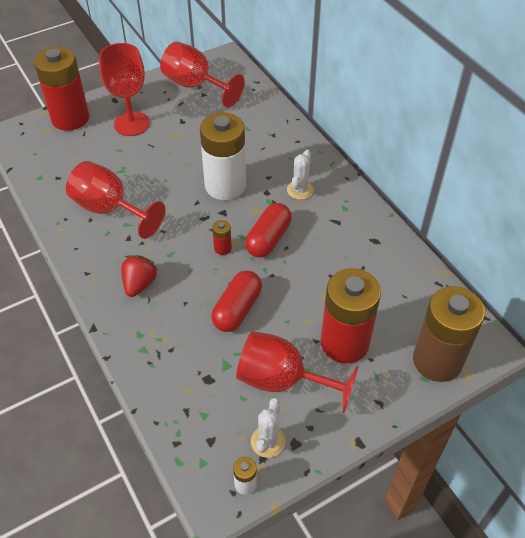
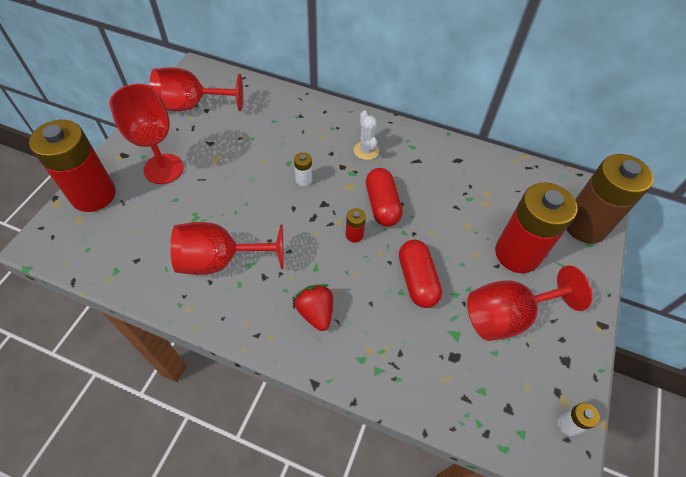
camera: 40 degrees left, 5 degrees up
(225, 186) = (304, 180): white battery -> white battery, size x0.40
(268, 441) = (547, 375): white cactus -> none

